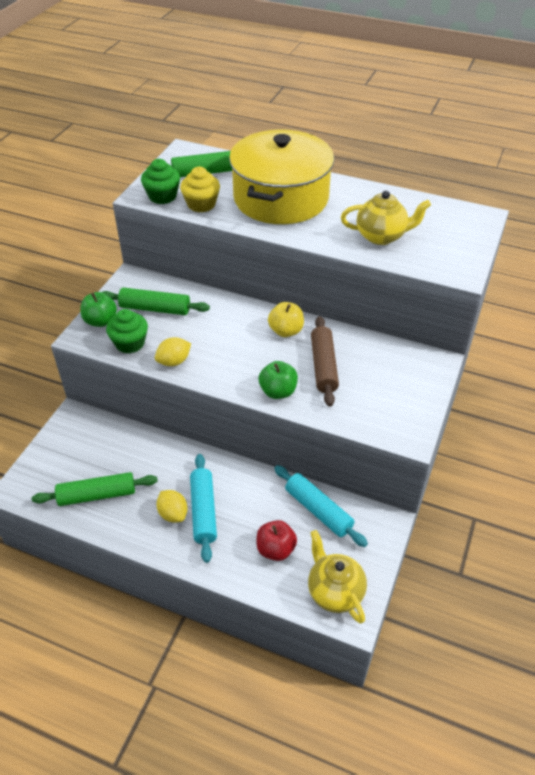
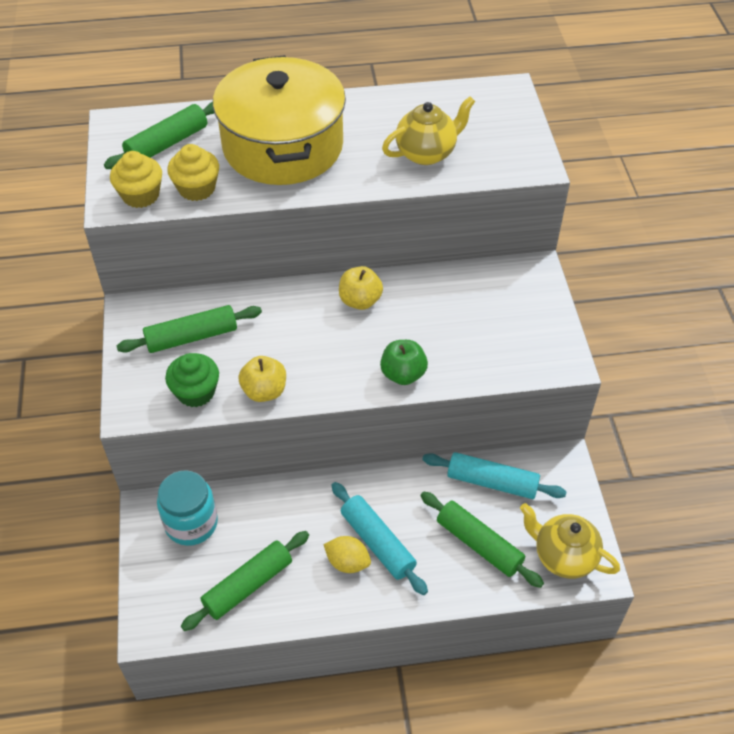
camera: 30 degrees left, 5 degrees up
(93, 438) = (191, 523): none -> turquoise jar
(100, 321) = (138, 380): green apple -> none
(162, 196) = (140, 195): green cupcake -> yellow cupcake
(174, 361) = (264, 391): yellow lemon -> yellow apple
(275, 549) = (479, 544): red apple -> green rolling pin
(323, 366) = (429, 324): brown rolling pin -> none

